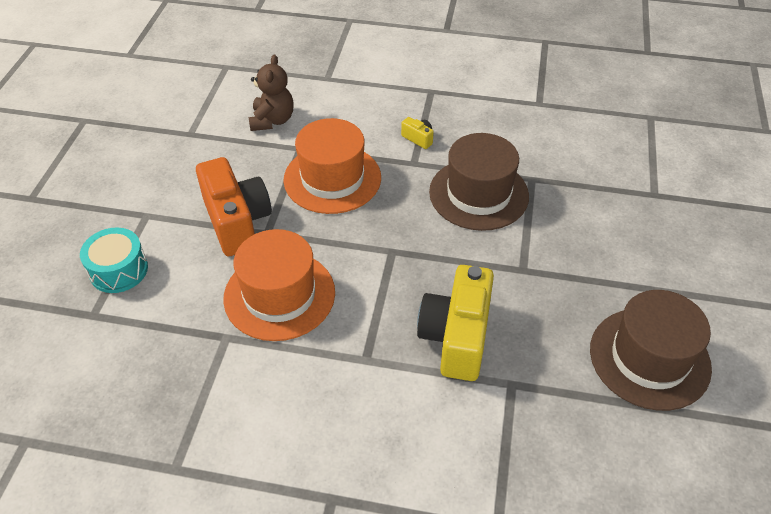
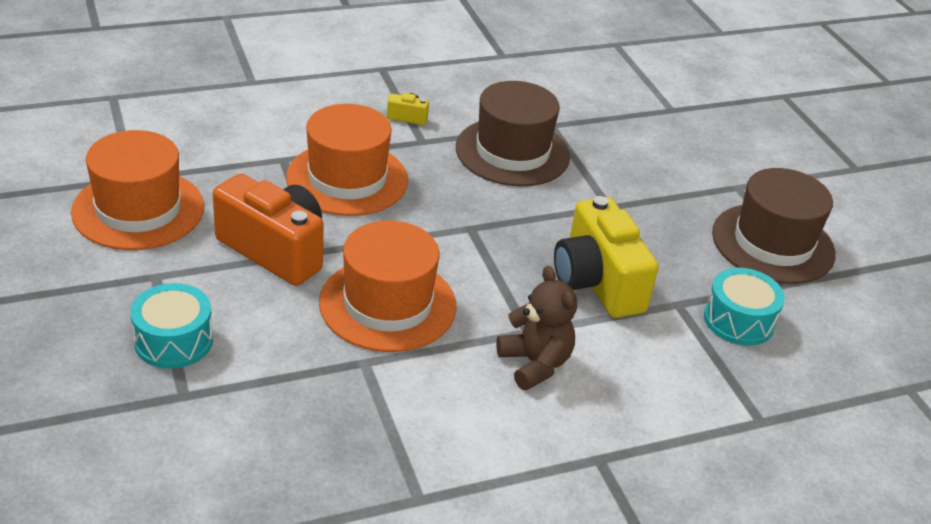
camera: 35 degrees left, 10 degrees down
(175, 159) = (138, 209): none -> orange hat
(272, 120) = (224, 139): brown teddy bear -> brown teddy bear (535, 364)
(555, 422) = (738, 320): none -> turquoise drum

